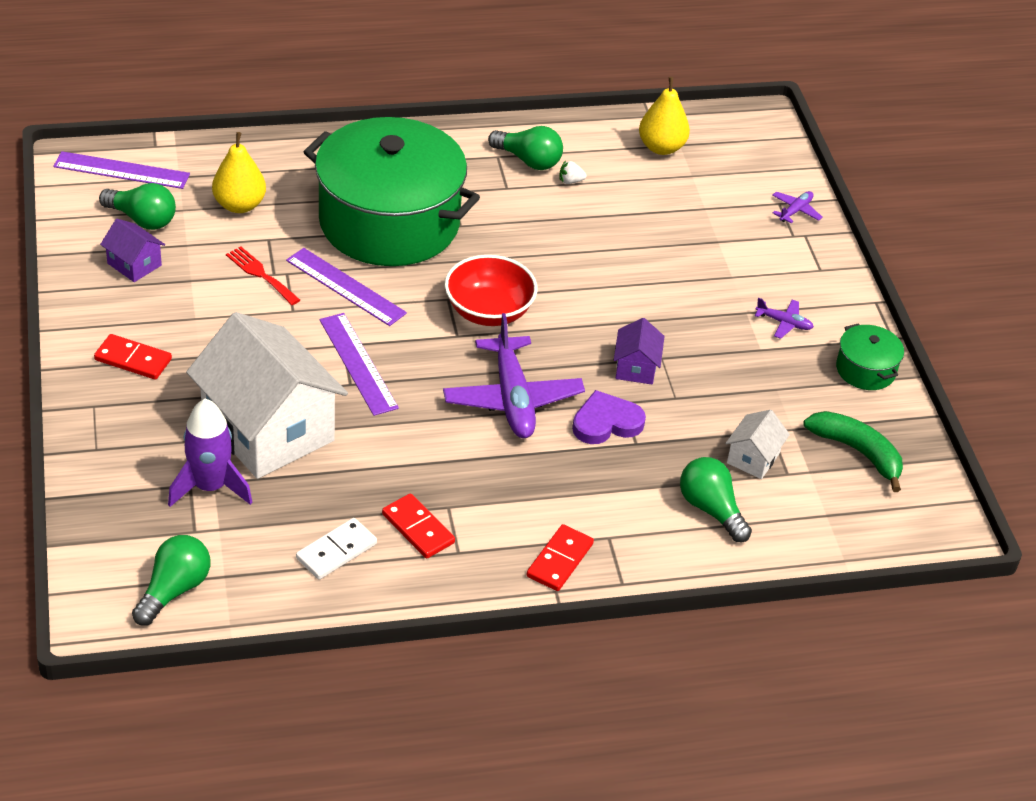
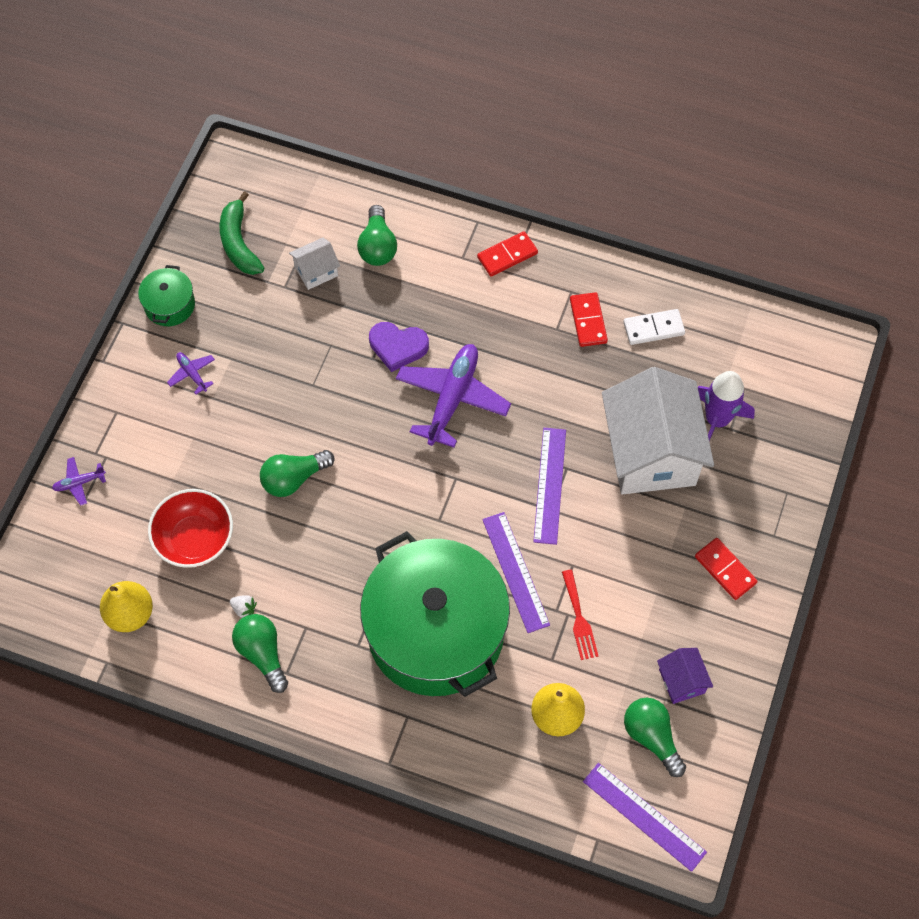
camera: 145 degrees left, 20 degrees up
(174, 590) = (777, 347): green light bulb -> green light bulb (293, 479)
(489, 311) = (415, 491): red bowl -> red bowl (195, 539)
(636, 367) = (339, 385): purple house -> none

